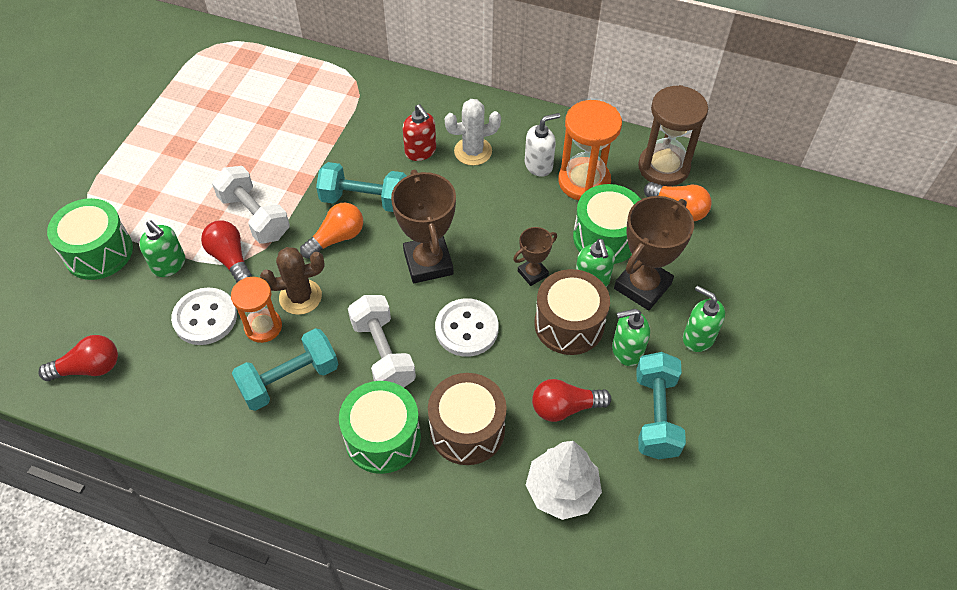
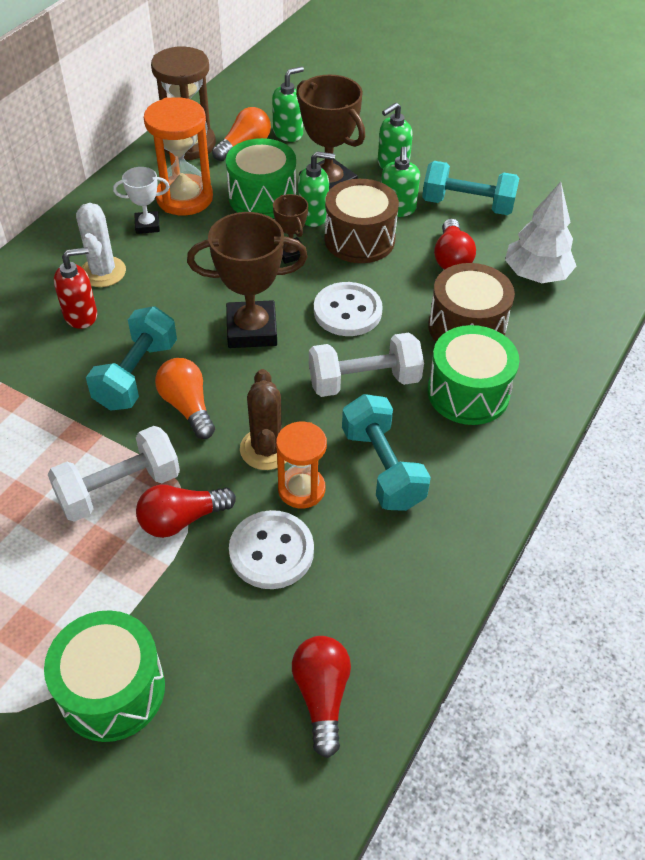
camera: 80 degrees left, 5 degrees down
(169, 265) = (169, 593): green soap dispenser -> green soap dispenser (288, 133)
(539, 165) = (147, 225): white soap dispenser -> white trophy

